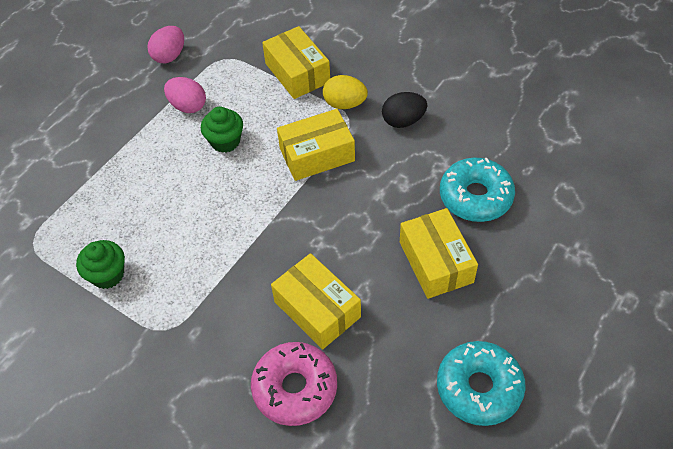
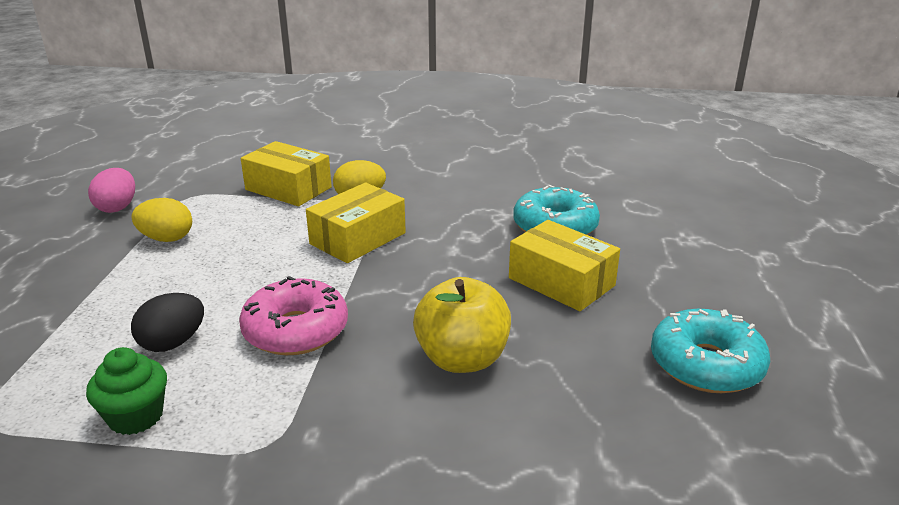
camera: 30 degrees left, 25 degrees down
(188, 106) = (166, 239): pink egg -> yellow egg
(225, 141) = (236, 254): green cupcake -> none
(295, 388) = (496, 442): pink donut -> pink donut (296, 330)
(317, 309) = (462, 359): yellow box -> yellow apple
(403, 121) = (433, 195): black egg -> black egg (173, 343)

